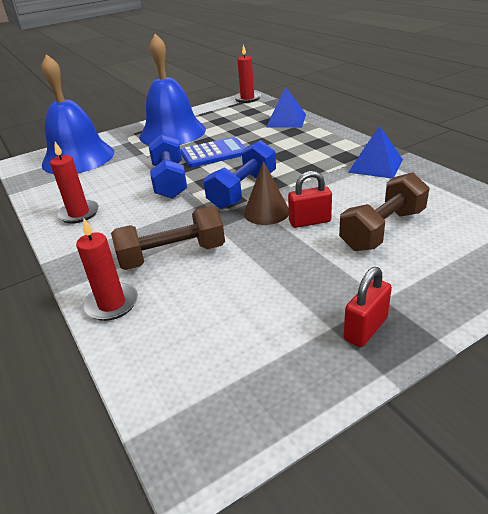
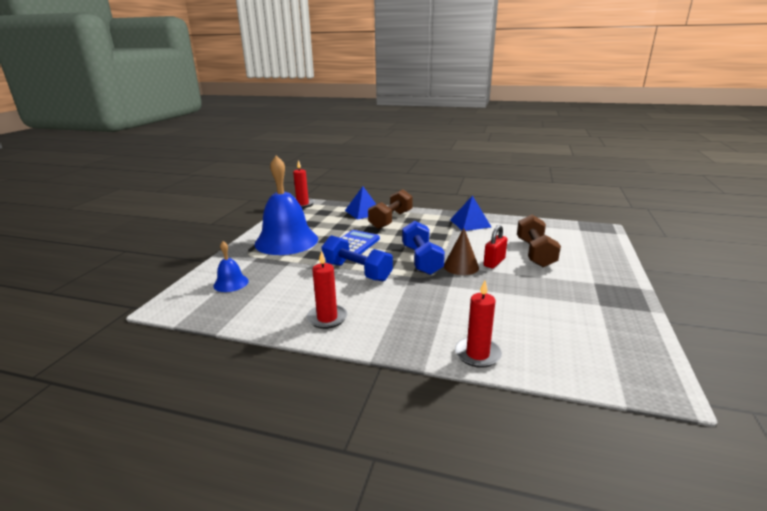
camera: 45 degrees left, 10 degrees down
(78, 158) = (231, 283): blue bell -> blue bell, size x0.45
(172, 256) = (456, 311): brown dumbbell -> brown dumbbell (391, 220)
(365, 329) = (612, 298): red padlock -> none

